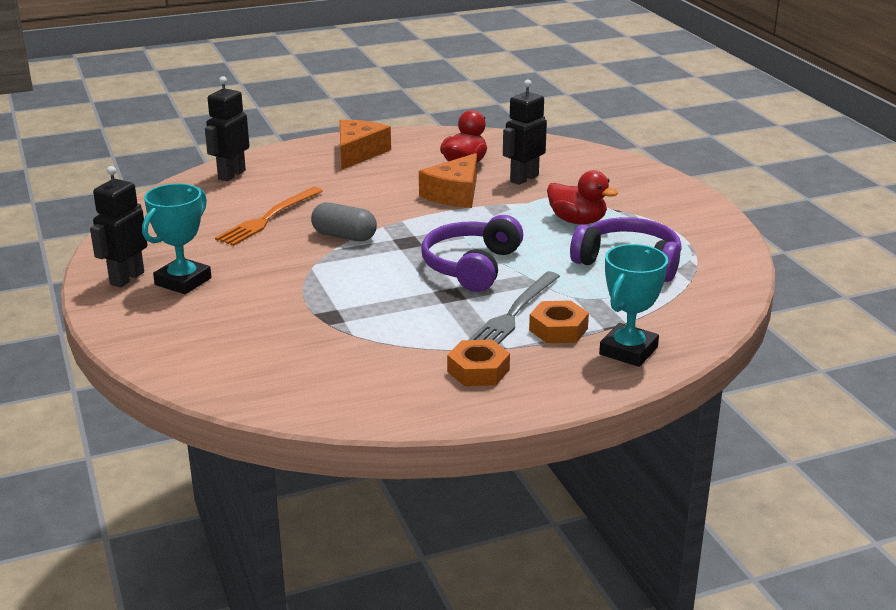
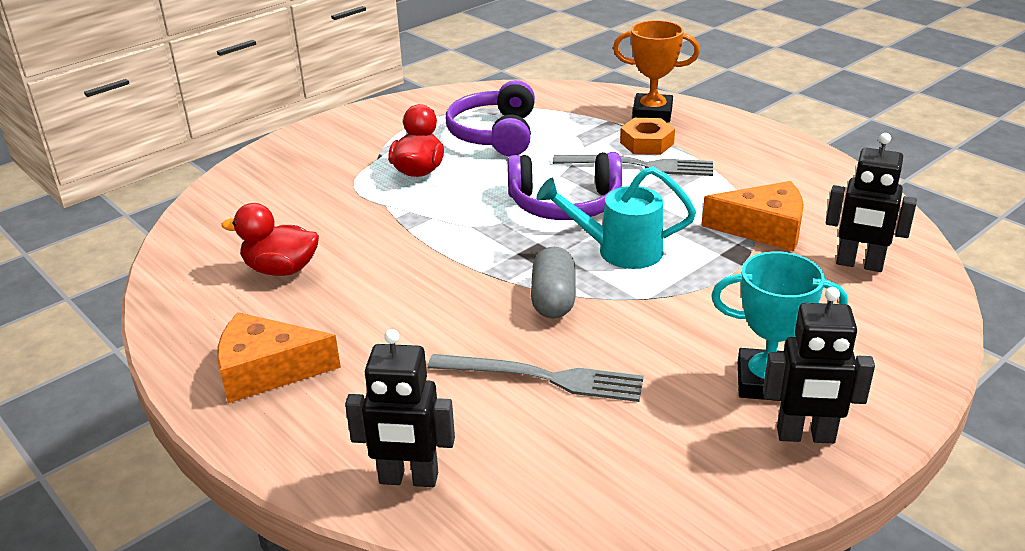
camera: 110 degrees left, 5 degrees up
(268, 218) = (543, 378): orange fork -> grey fork
(381, 271) = (619, 251): none -> turquoise watering can
(454, 194) = (384, 255): orange cheese -> orange cheese (763, 229)
(478, 370) = (746, 162): orange nut -> none
(524, 178) = (315, 220): black robot -> black robot (859, 264)
(628, 351) = (652, 113): turquoise trophy -> orange trophy

